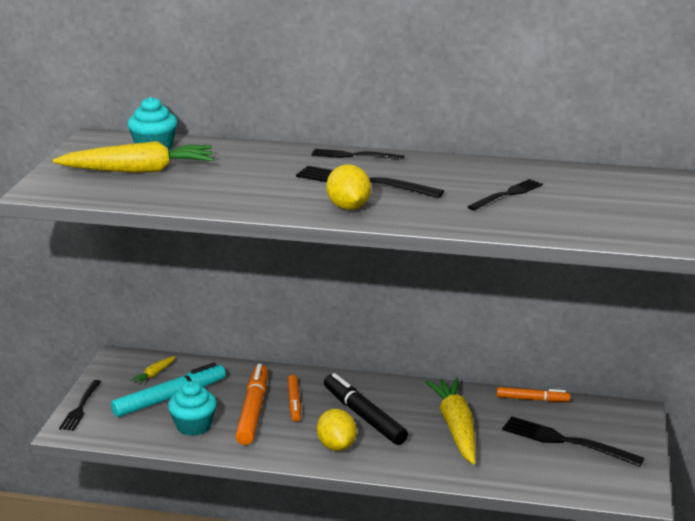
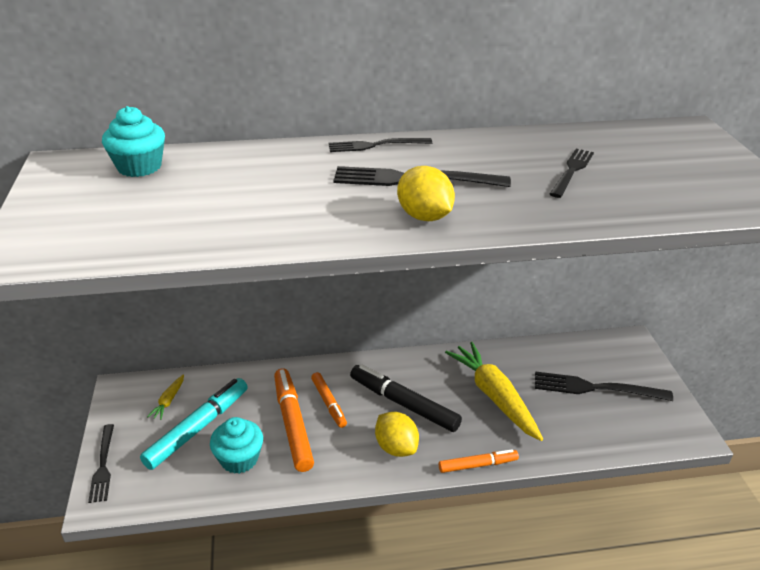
camera: 20 degrees left, 10 degrees up
(139, 170) = (139, 203): yellow carrot -> none
(532, 399) = (540, 347): orange marker -> orange marker (477, 465)

